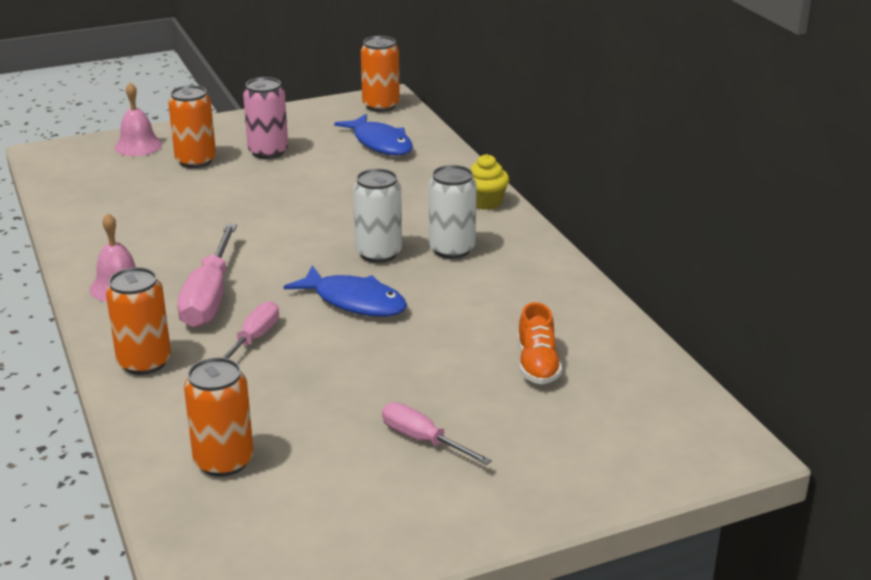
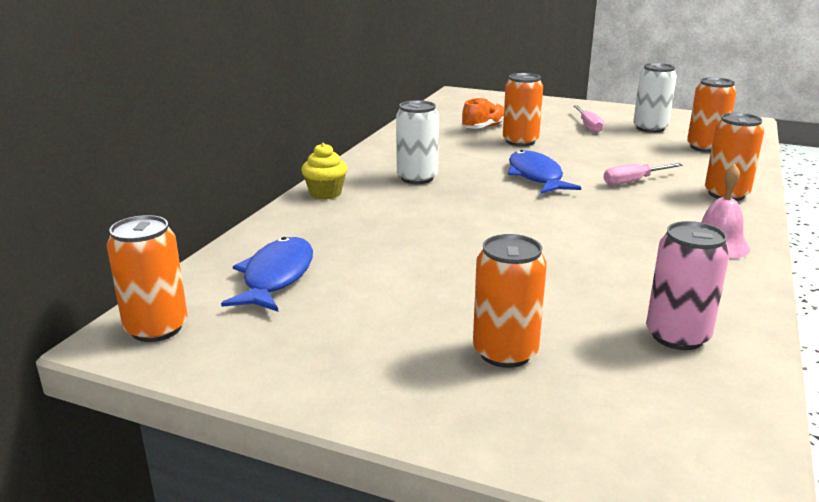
camera: 135 degrees left, 5 degrees down
(138, 146) = (558, 427): pink bell -> none
(209, 297) = (641, 212): pink screwdriver -> none
(268, 152) = (402, 323): pink can -> pink can (677, 336)
(378, 253) = (470, 193): white can -> white can (650, 128)
(453, 355) = (520, 141): none -> orange can

